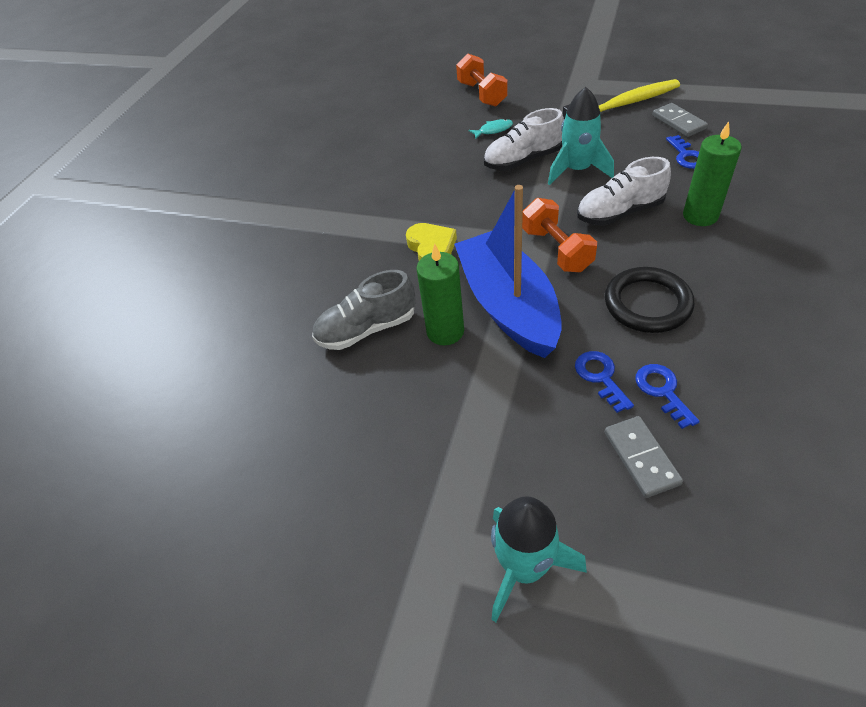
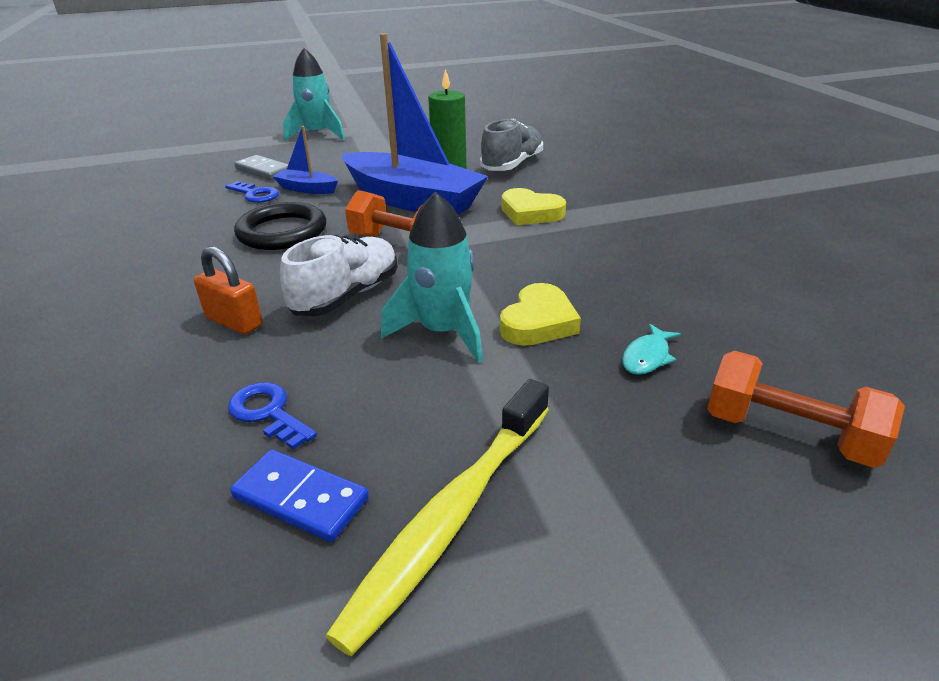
camera: 140 degrees right, 15 degrees down
(523, 160) = (538, 322): white shoe -> yellow heart
(600, 377) = (307, 189): blue key -> blue boat
(678, 122) = (300, 498): grey domino -> blue domino
(700, 216) = (234, 322): green candle -> orange padlock

